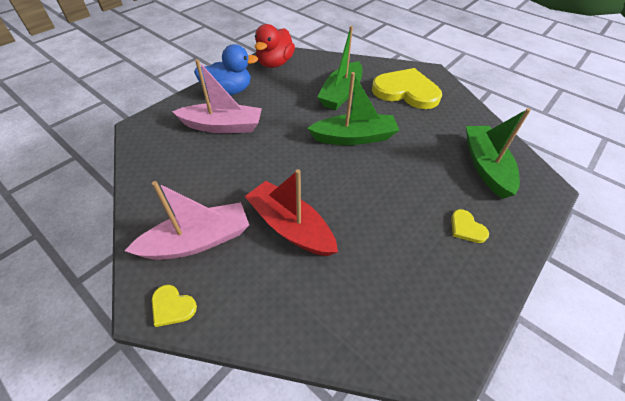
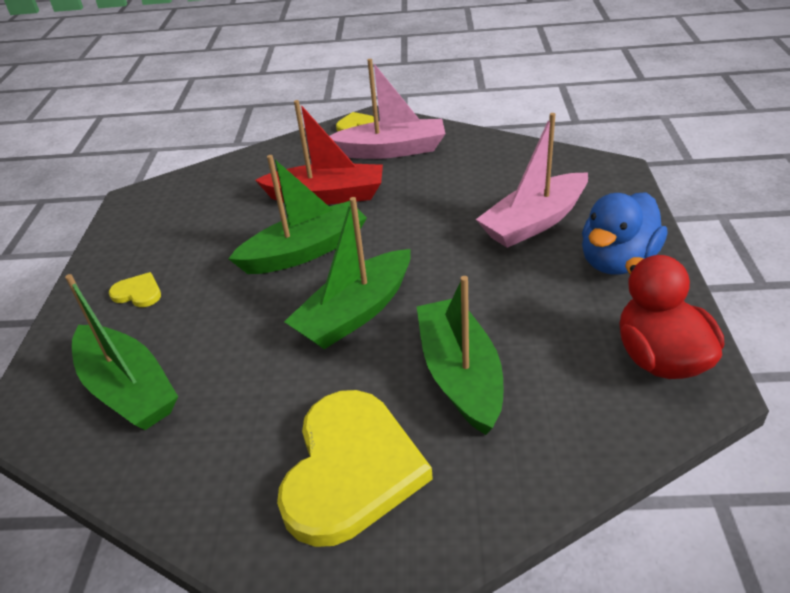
camera: 145 degrees right, 10 degrees down
(198, 241) = (392, 150): pink boat -> pink boat turned 120 degrees counterclockwise
(345, 189) = (305, 251): none -> green boat
(406, 91) = (350, 469): yellow heart -> yellow heart turned 60 degrees counterclockwise

